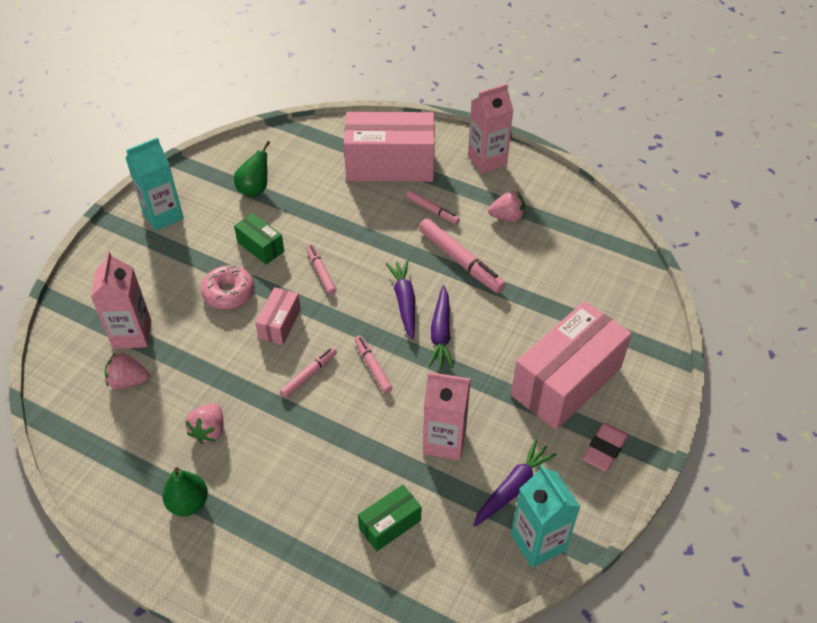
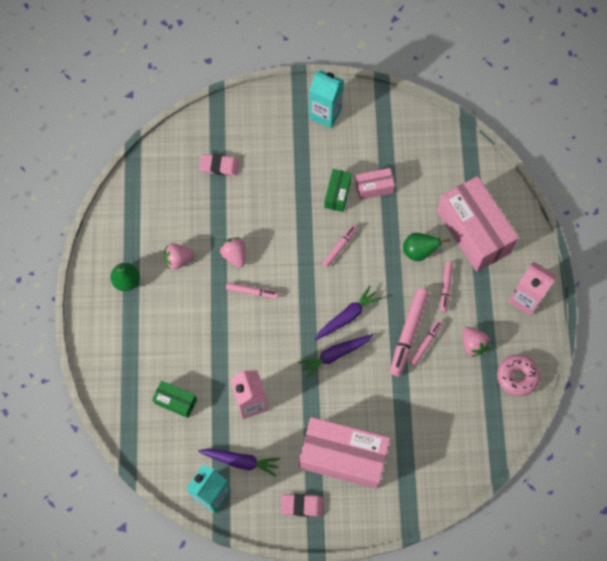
camera: 60 degrees right, 20 degrees up
(128, 381) = (185, 189): pink strawberry -> pink strawberry (235, 255)
(132, 334) = (219, 166): pink carton -> pink eraser
(229, 293) = (286, 200): pink donut -> pink donut (517, 377)
(255, 189) = (388, 155): green pear -> green pear (419, 251)
(280, 324) = (280, 248): pink box -> pink box (374, 187)
(373, 367) = (281, 327): pink marker -> pink marker (425, 344)

